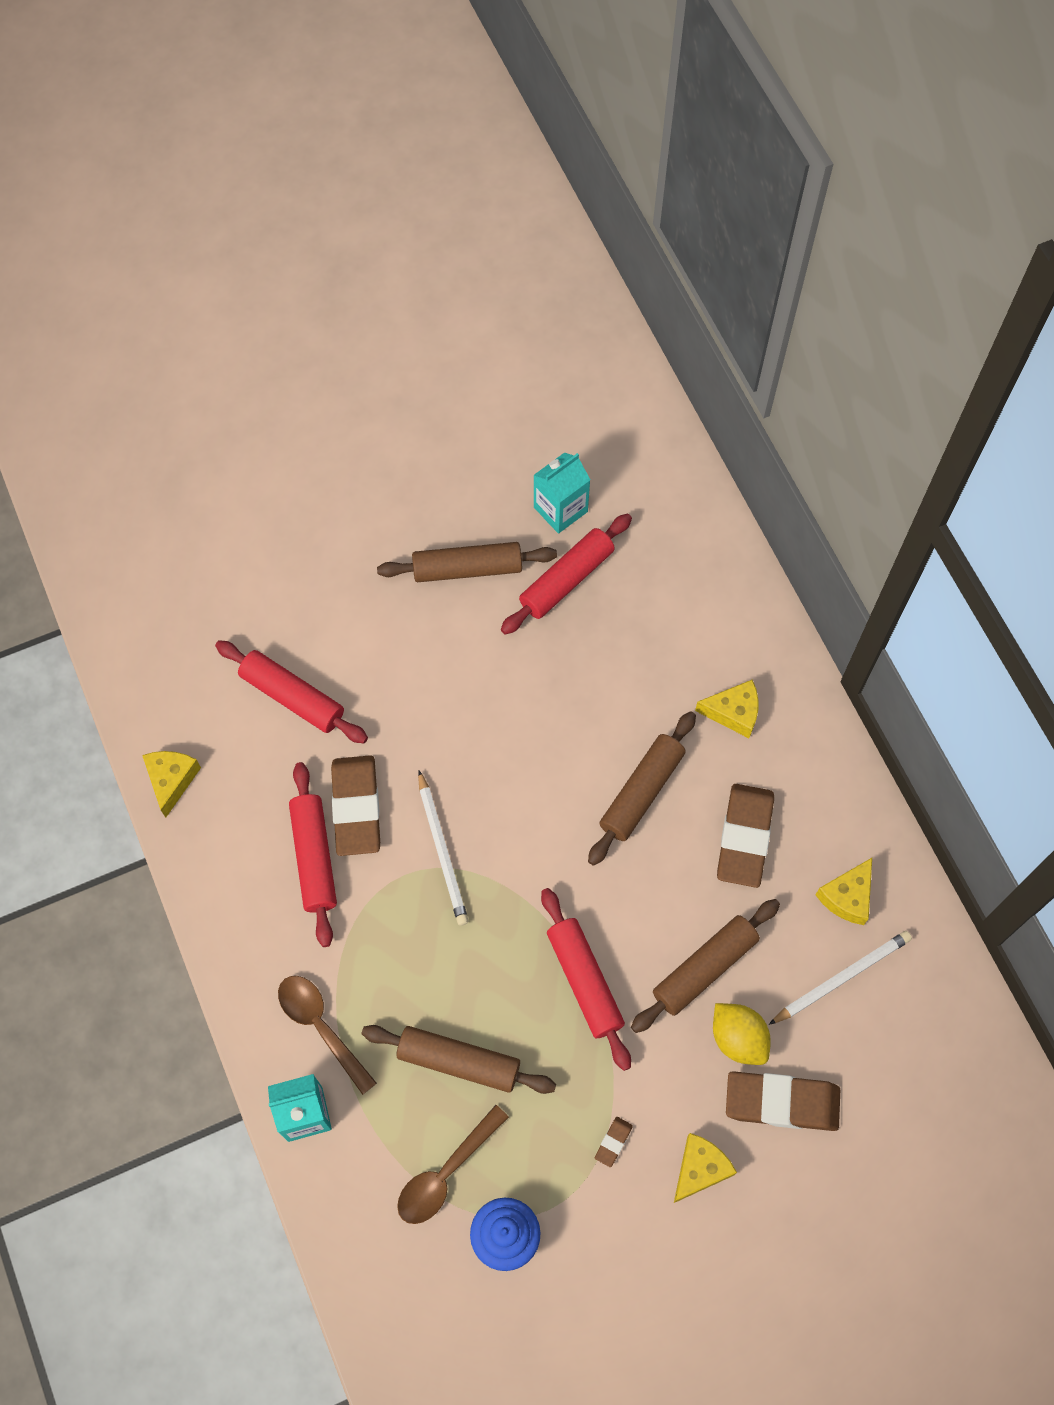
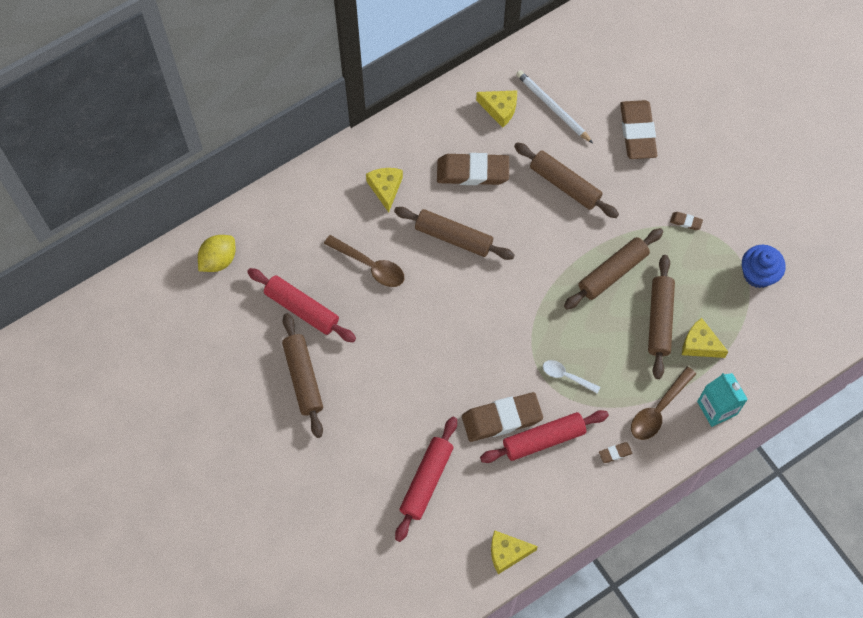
camera: 100 degrees left, 0 degrees up
(272, 950) = (615, 453): none -> brown eraser
(399, 907) = (566, 376): none -> white spoon
(442, 851) = (521, 356): white pencil -> none
(446, 1173) = (730, 315): brown spoon -> brown spoon (370, 265)
(547, 1009) = (612, 272): none -> brown rolling pin
(560, 509) = (245, 322): turquoise carton -> none
(584, 981) = (589, 253): red rolling pin -> none
(700, 1169) = (689, 172): yellow cheese -> yellow cheese (699, 344)
(738, 1038) = (604, 160): yellow lemon -> yellow lemon (218, 260)

